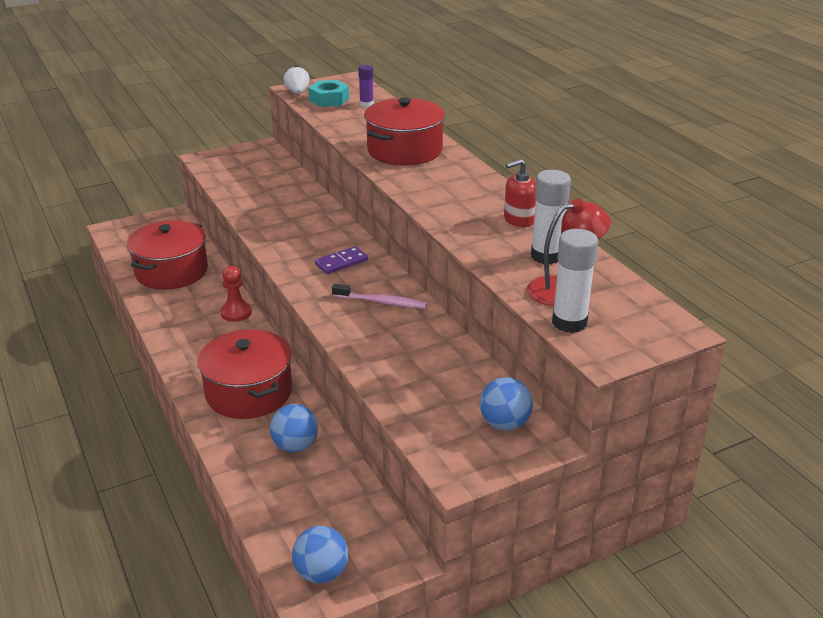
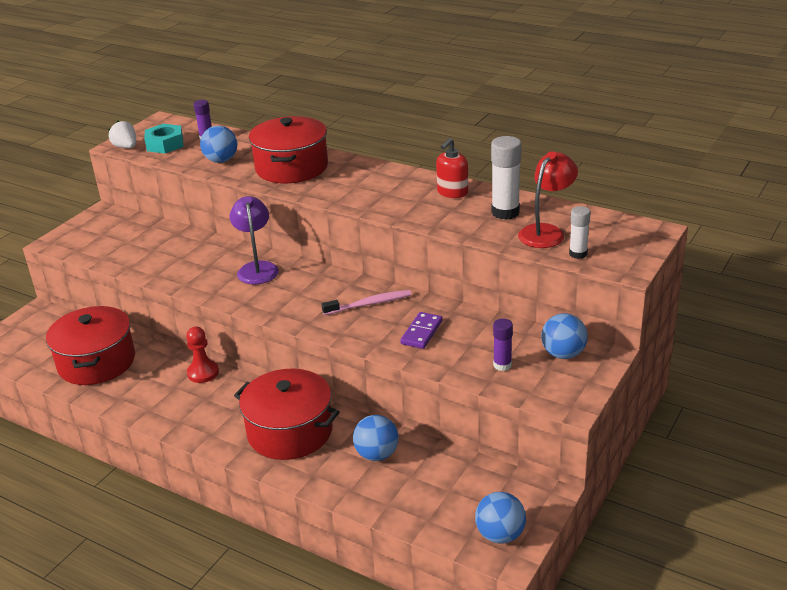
camera: 30 degrees left, 0 degrees up
(325, 235) = (257, 268): none -> purple lamp
(341, 262) = (298, 285): purple domino -> purple domino (422, 332)
(355, 126) = (221, 160): none -> blue ball
(435, 408) = (502, 365): none -> purple glue stick
(569, 322) = (578, 254): white glue stick -> white glue stick, size x0.60

